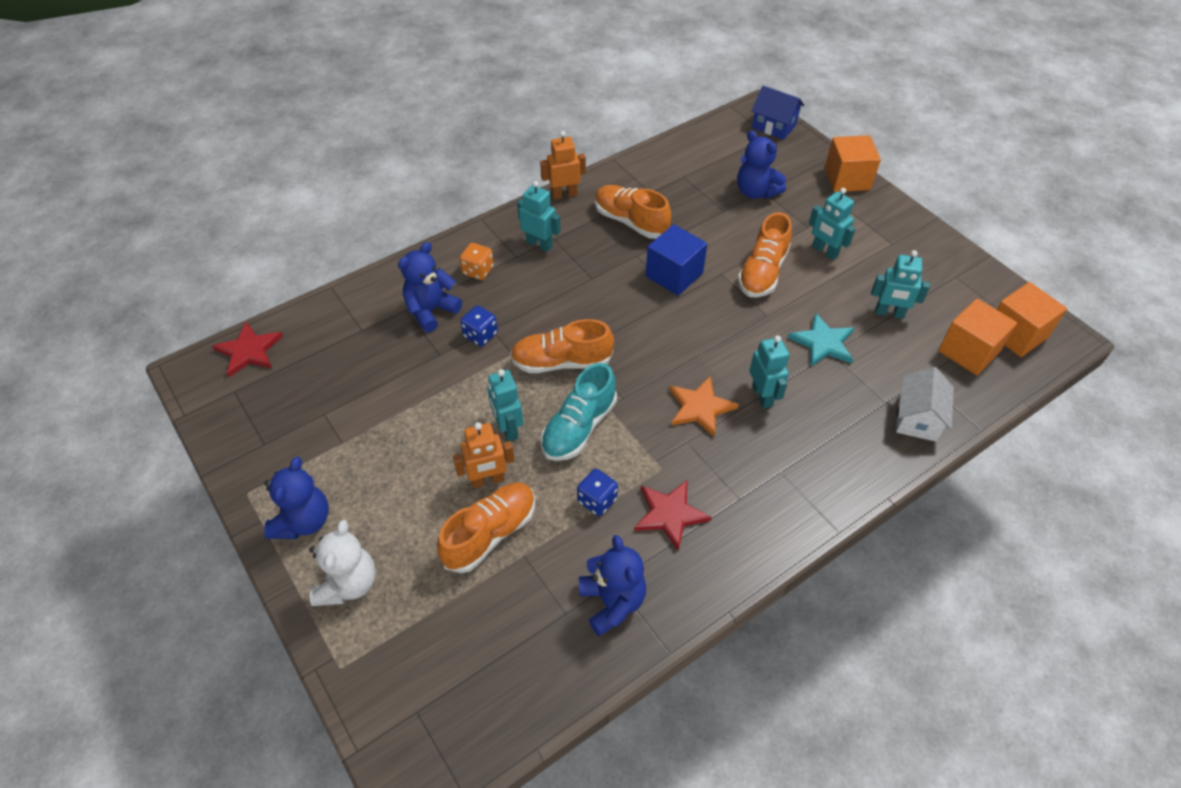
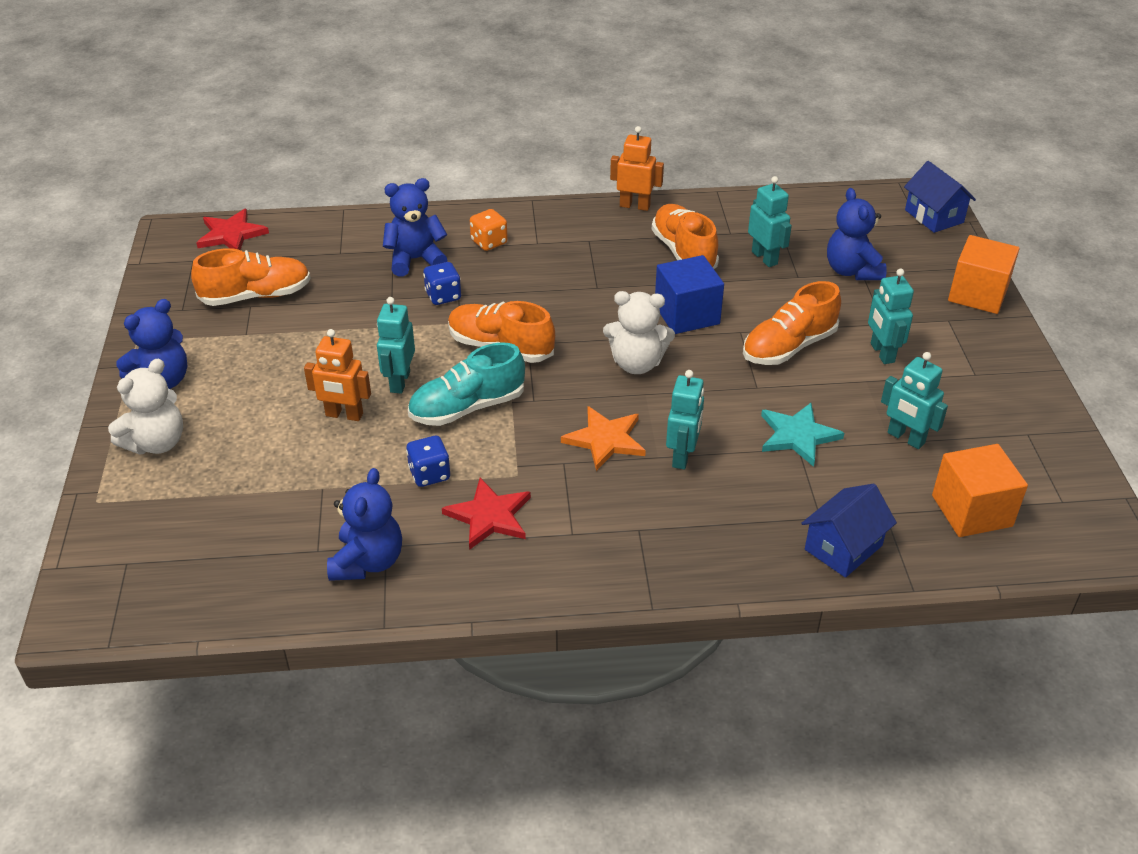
camera: 30 degrees right, 10 degrees down
(490, 534) = (308, 458): orange shoe -> orange shoe (256, 296)
(539, 244) = (570, 240): turquoise robot -> turquoise robot (765, 258)
(671, 332) = (636, 363): none -> white teddy bear
(917, 418) = (843, 547): white house -> blue house
(1016, 334) = (1052, 518): orange cube -> none

